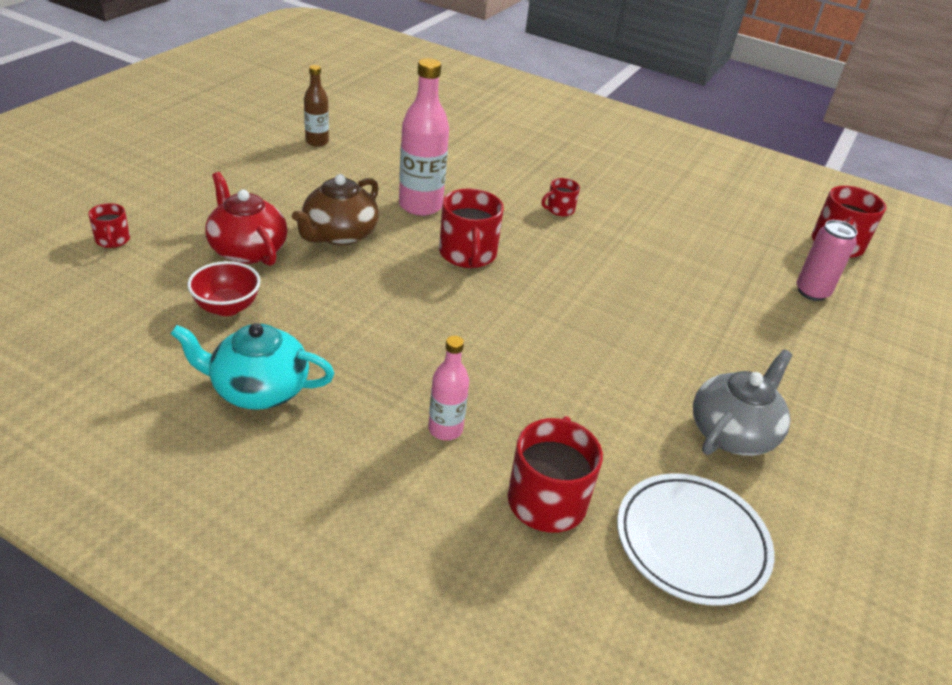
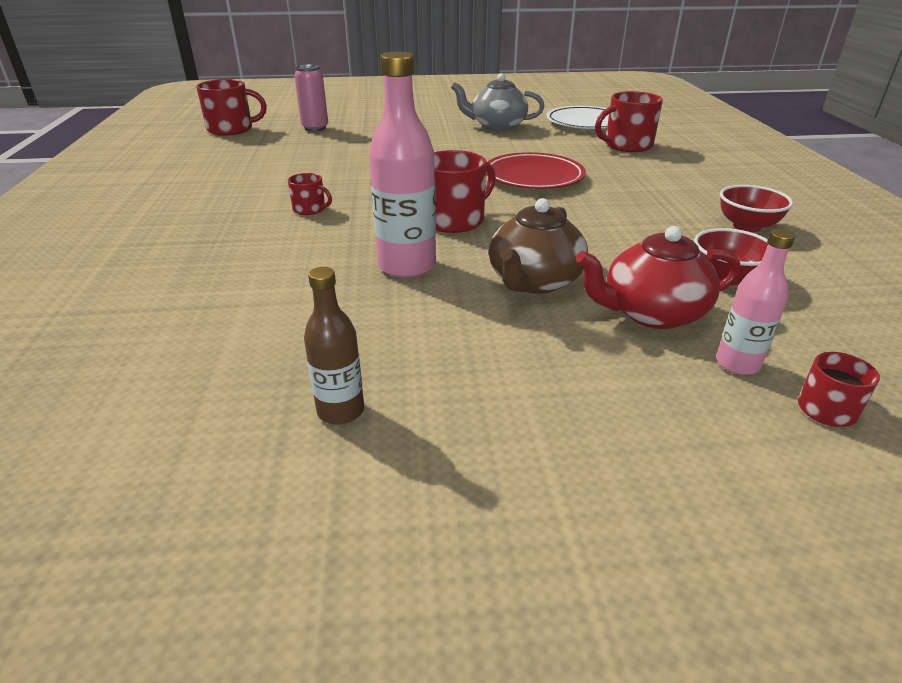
camera: 120 degrees left, 5 degrees down
(247, 250) = (651, 313): red teapot -> red teapot turned 60 degrees clockwise
(258, 389) = (747, 226): turquoise teapot -> red bowl
(339, 234) = (534, 281): brown teapot -> brown teapot turned 120 degrees clockwise
(445, 429) = (641, 173): pink bottle -> pink bottle (737, 364)
(516, 346) = (533, 177): none -> red plate

